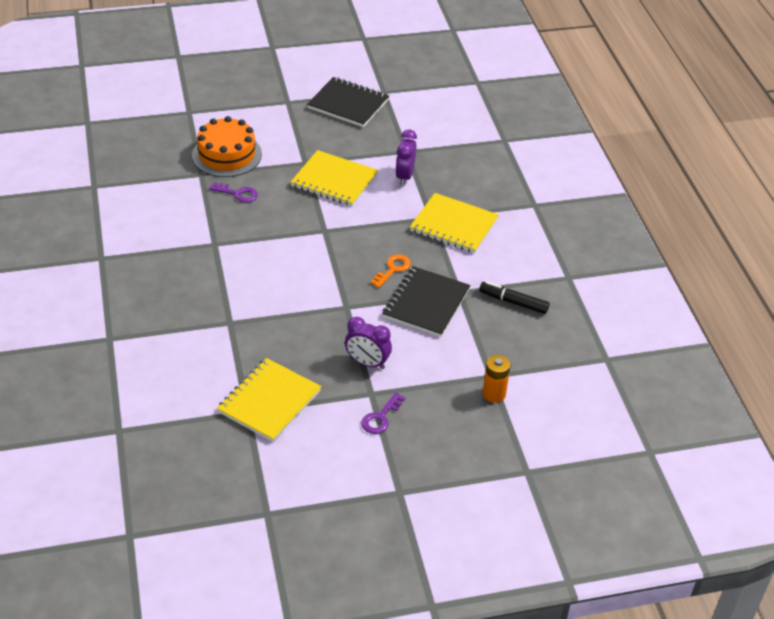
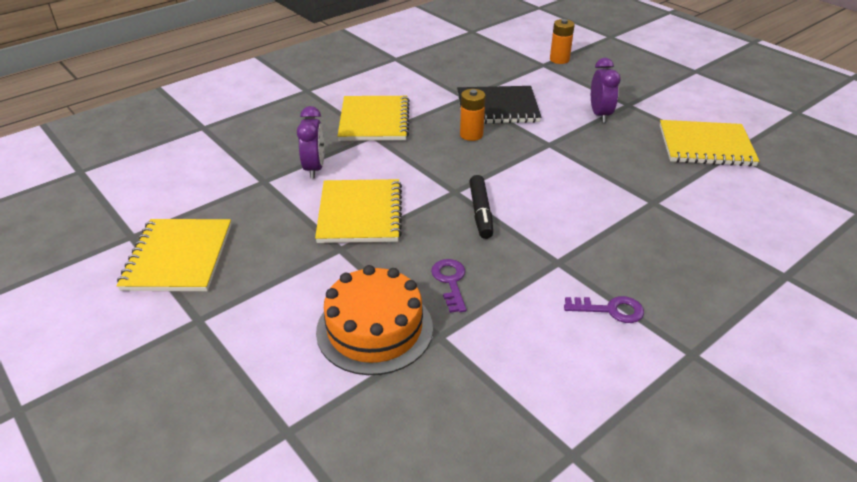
camera: 115 degrees left, 5 degrees down
(348, 104) = (178, 257): black notebook -> yellow notebook
(380, 417) = (645, 94): purple key -> purple key (610, 310)
(393, 269) = (471, 135): orange key -> orange battery
(405, 176) = (314, 168): purple clock -> purple clock turned 75 degrees counterclockwise
(513, 302) = (451, 73): black marker -> black marker (480, 212)

